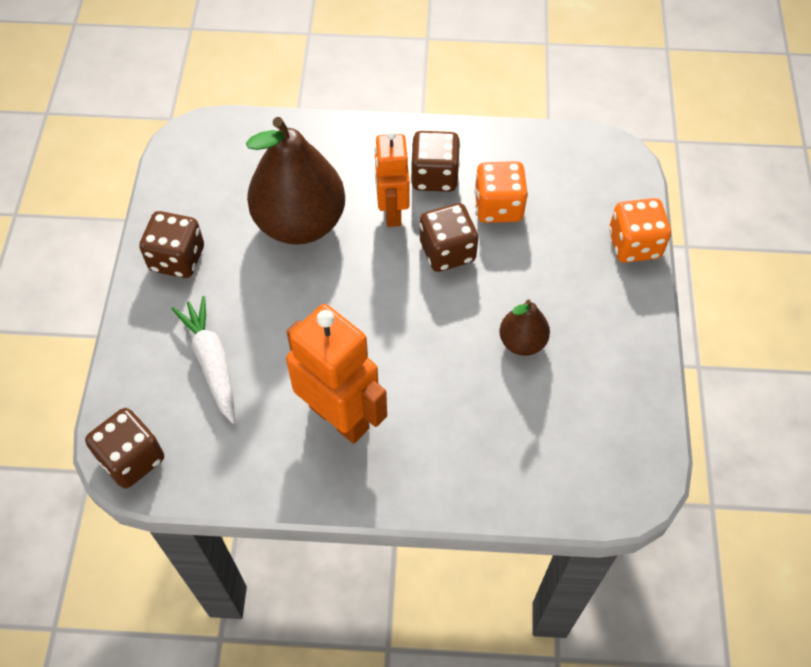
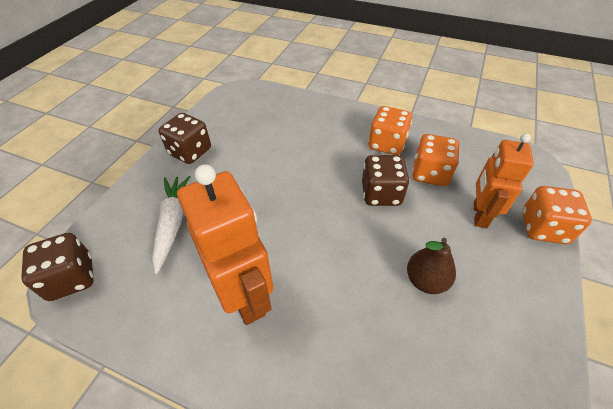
camera: 20 degrees right, 10 degrees down
(300, 223) = (281, 150): brown pear -> none
(392, 211) = (348, 158): orange robot -> orange robot (479, 215)
(434, 176) = (387, 144): brown dice -> orange dice

